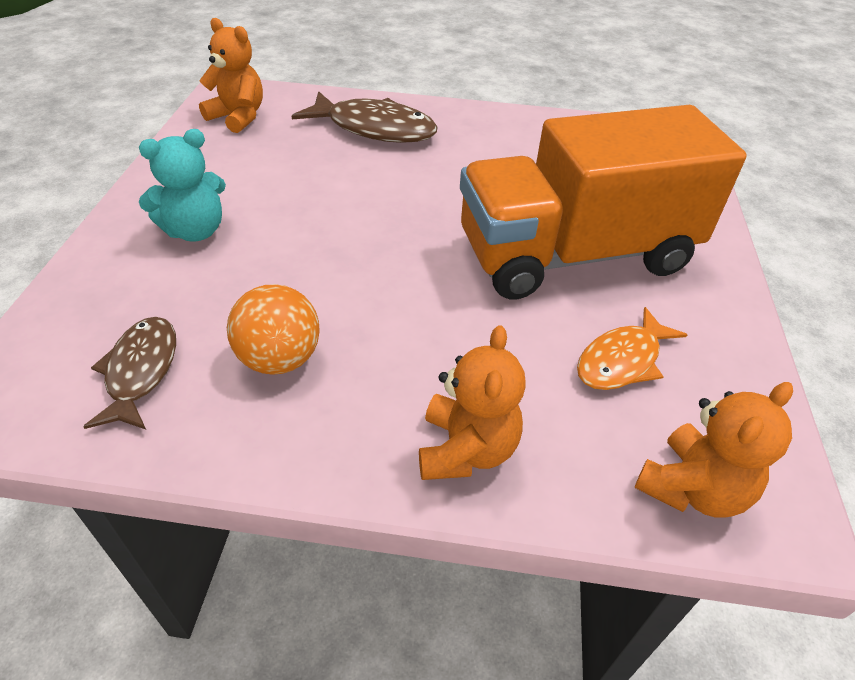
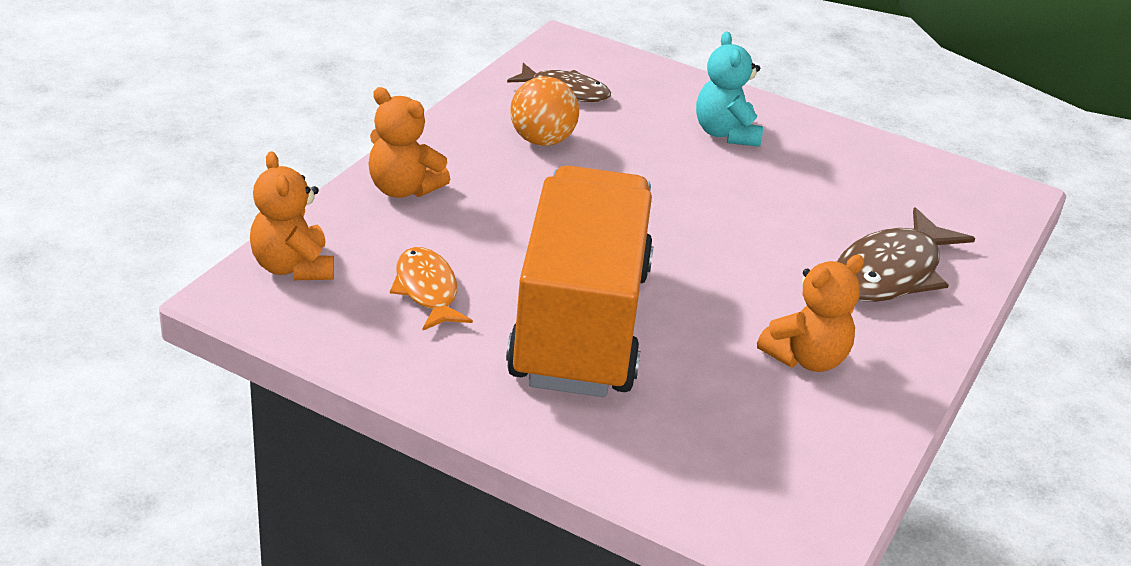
camera: 110 degrees right, 10 degrees down
(238, 117) = (940, 189): orange teddy bear -> orange teddy bear (806, 358)

